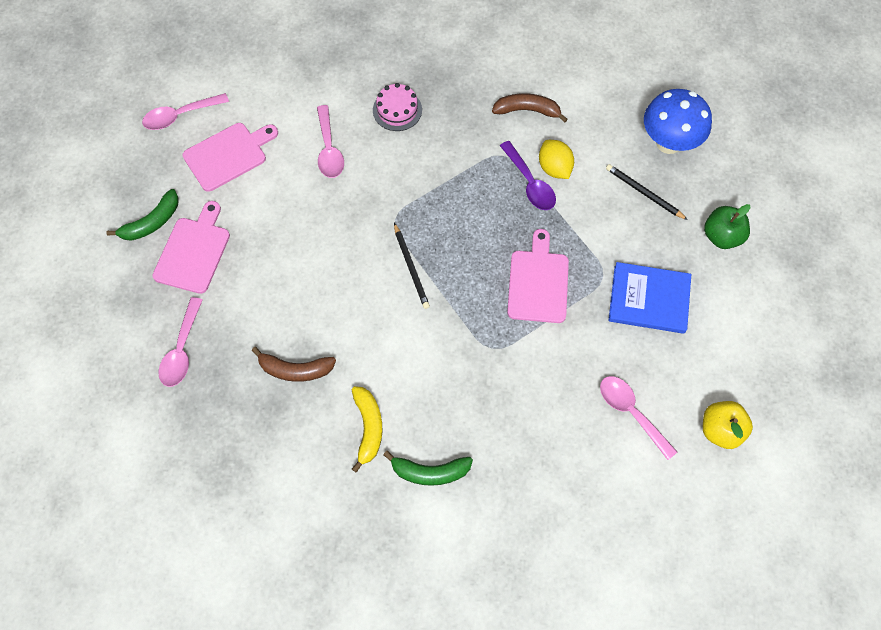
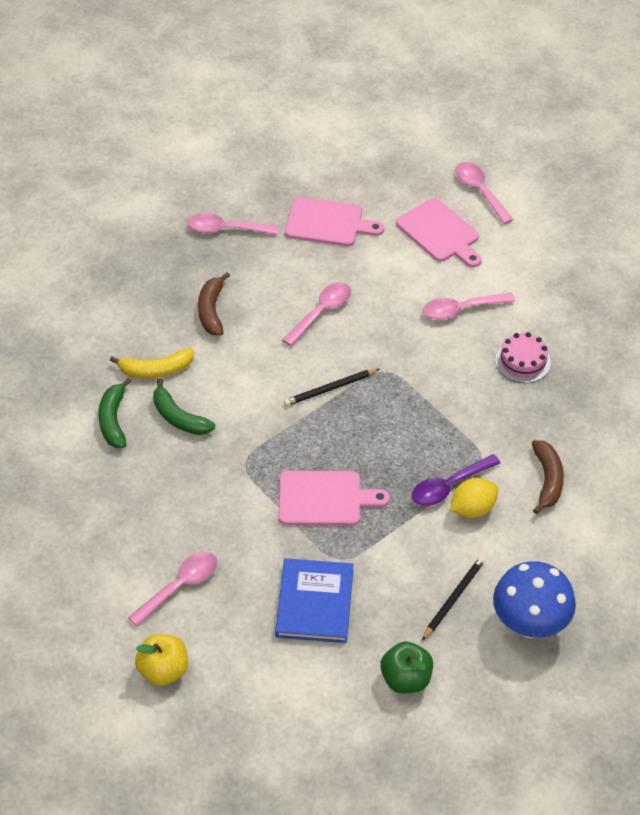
camera: 85 degrees right, 15 degrees down
(152, 222) = (355, 189): green banana -> green banana (179, 417)
(314, 267) = (321, 312): none -> pink spoon

